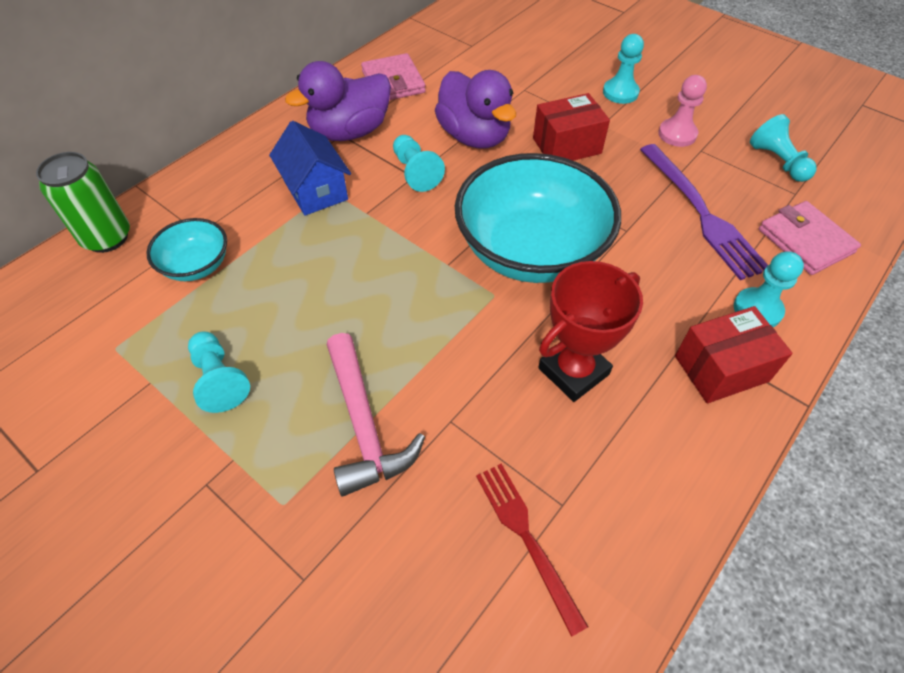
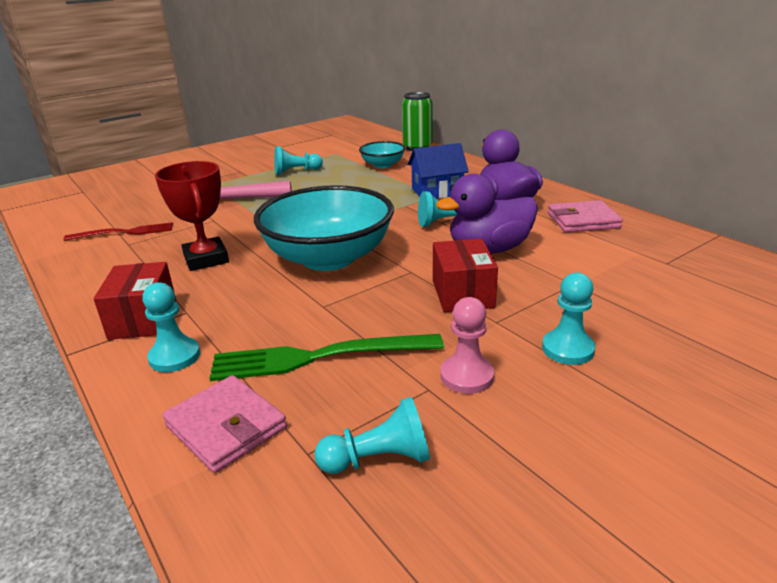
camera: 105 degrees right, 25 degrees down
(701, 213) = (318, 357): purple fork -> green fork
(805, 241) = (226, 427): pink wallet -> pink wallet turned 60 degrees clockwise

